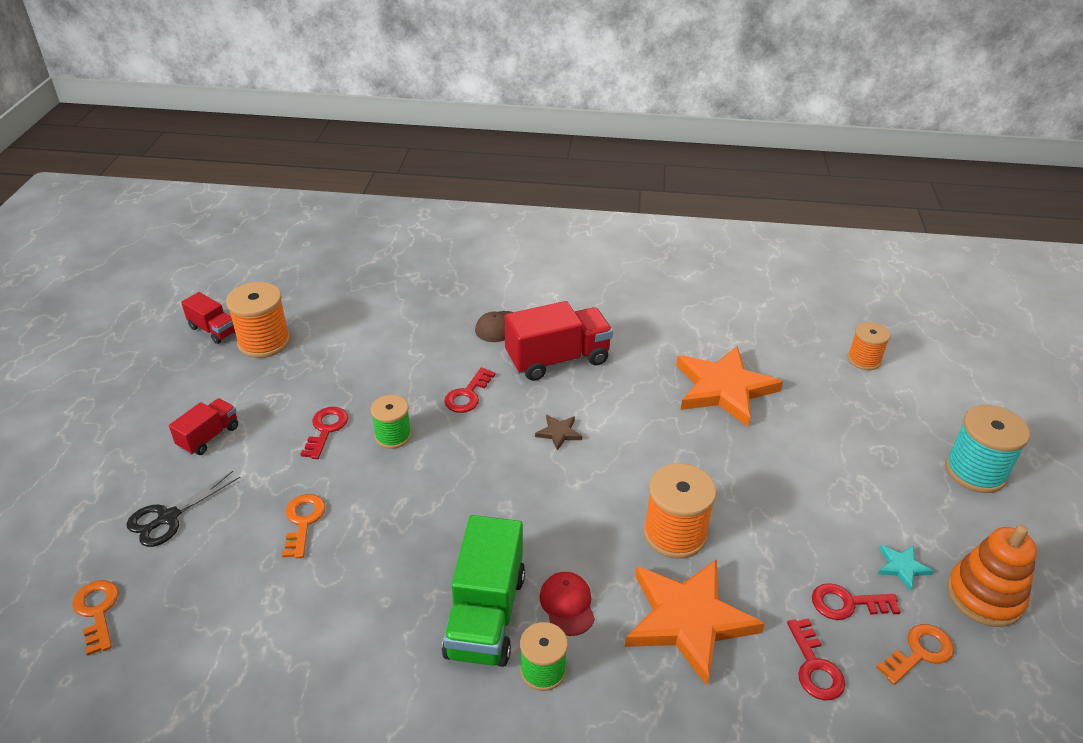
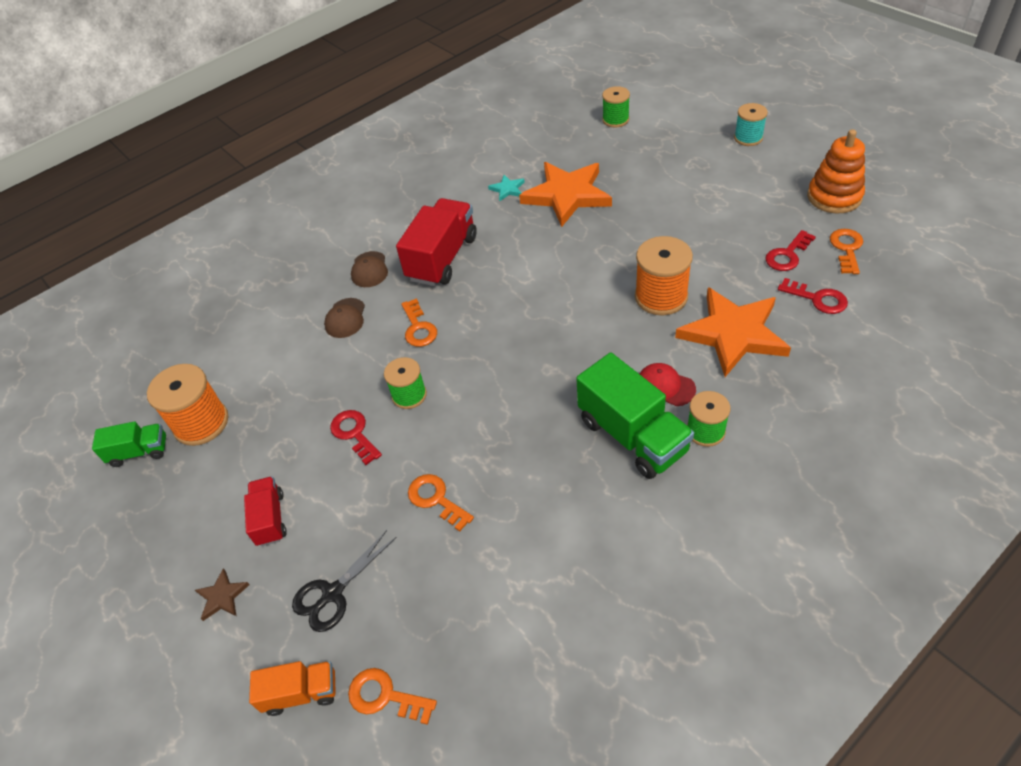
camera: 40 degrees left, 10 degrees up
(70, 558) = (301, 692): none -> orange truck
(168, 517) = (333, 593): black scissors -> black scissors turned 45 degrees clockwise
(213, 330) = (139, 452): red truck -> green truck
(434, 347) = (345, 318): none -> brown cap
(467, 395) = (418, 328): red key -> orange key
(559, 433) = (513, 300): brown star -> brown star (222, 596)
(864, 360) = (615, 120): orange spool -> green spool
(902, 567) = (784, 215): turquoise star -> turquoise star (507, 189)
(975, 471) = (748, 138): turquoise spool -> turquoise spool, size x0.63

